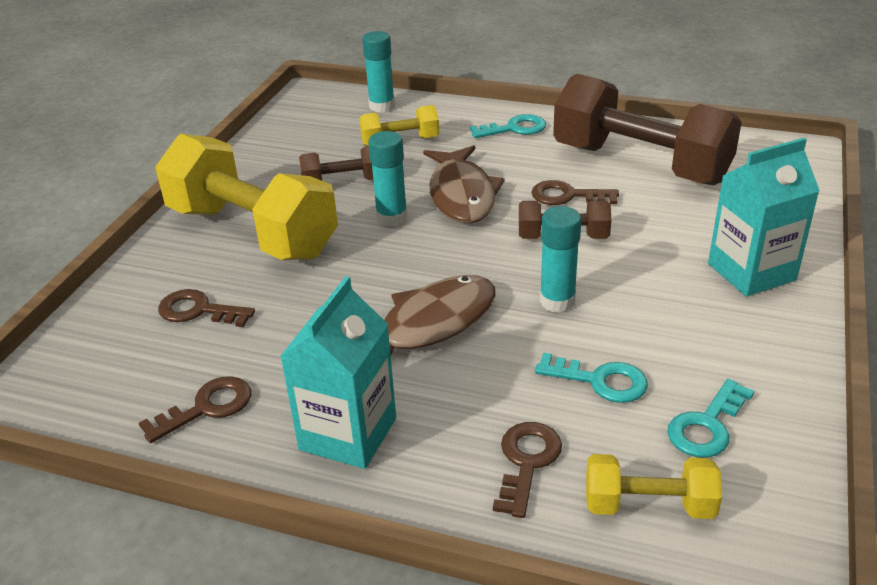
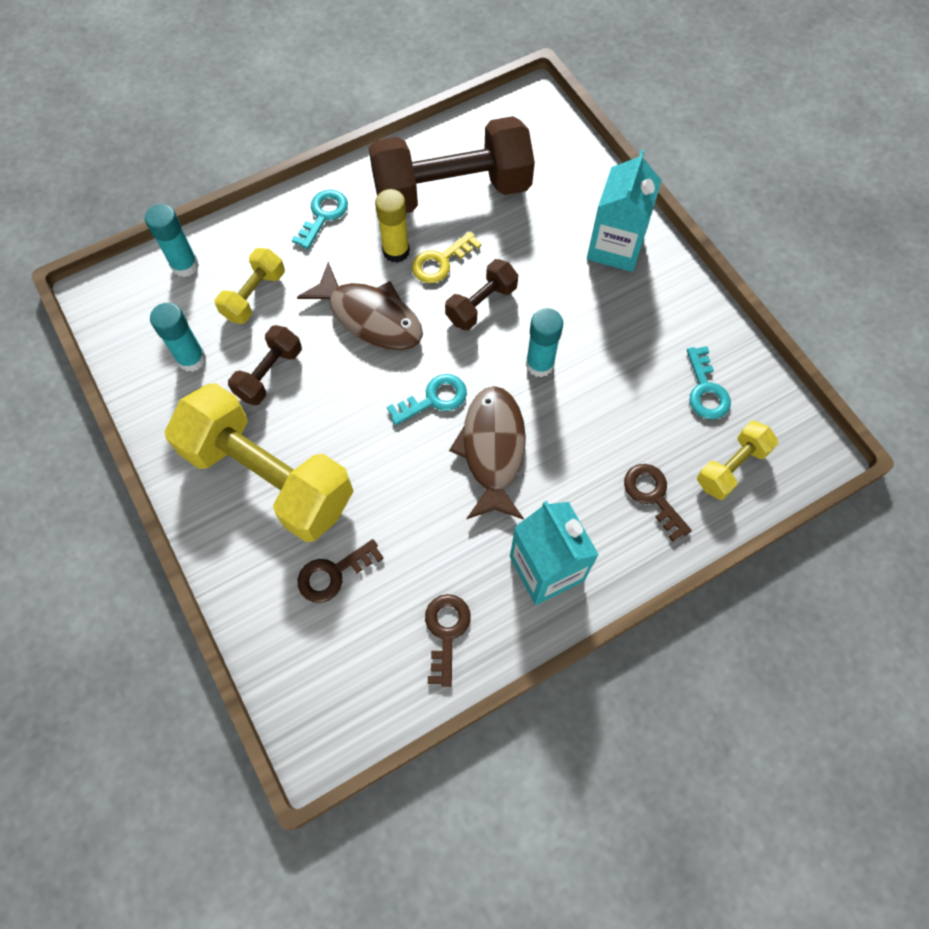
camera: 50 degrees left, 30 degrees up
(252, 232) = (269, 477): yellow dumbbell -> yellow dumbbell turned 45 degrees clockwise
(391, 217) = (350, 379): turquoise glue stick -> turquoise glue stick (191, 359)
(539, 172) = (396, 251): none -> yellow glue stick
(567, 196) = (440, 261): brown key -> yellow key
(600, 381) = (627, 406): turquoise key -> turquoise key (434, 399)

